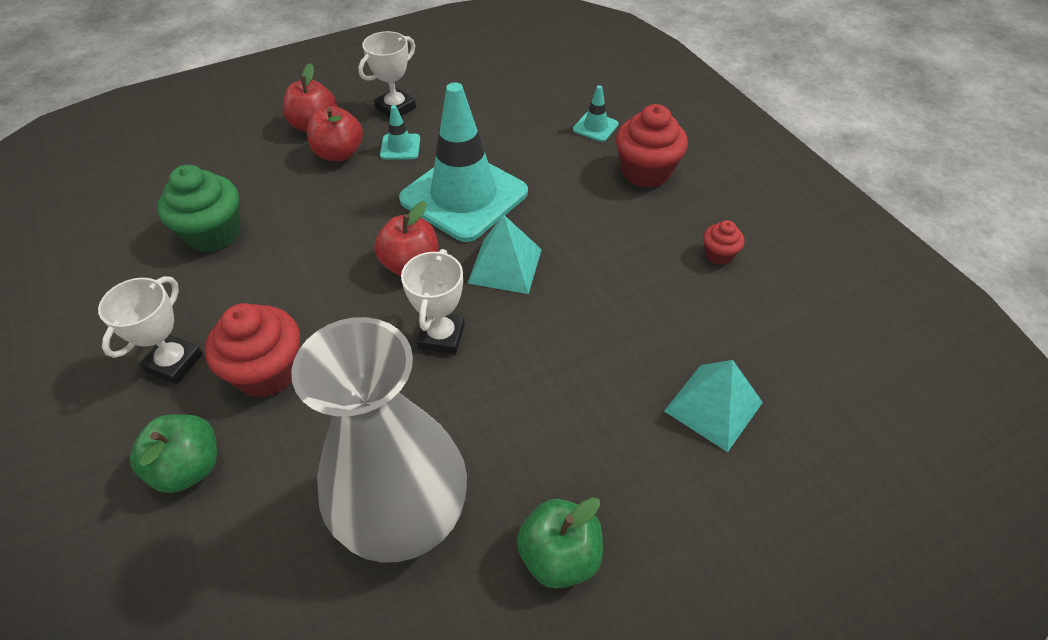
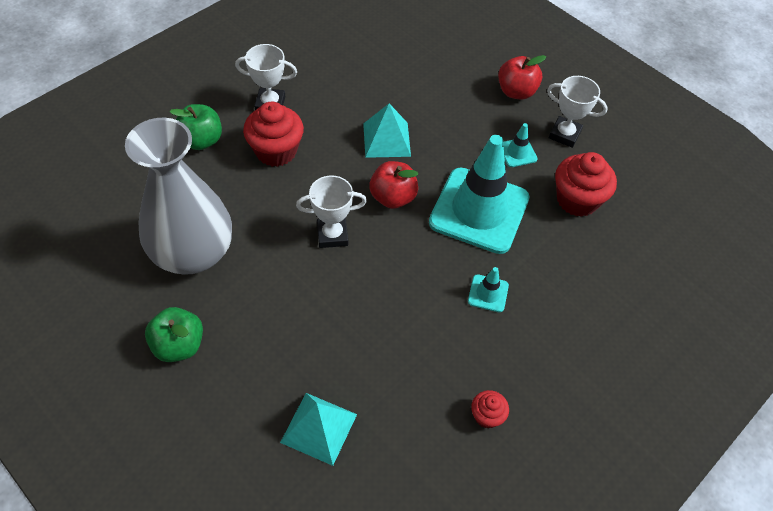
camera: 70 degrees right, 5 degrees up
(213, 233) = (380, 79): green cupcake -> none
(339, 153) = (491, 117): red apple -> none
(505, 265) = (413, 257): turquoise pyramid -> turquoise pyramid (386, 139)
(595, 127) = (616, 287): turquoise traffic cone -> turquoise traffic cone (488, 293)
(646, 172) = (572, 340): red cupcake -> red cupcake (577, 200)

